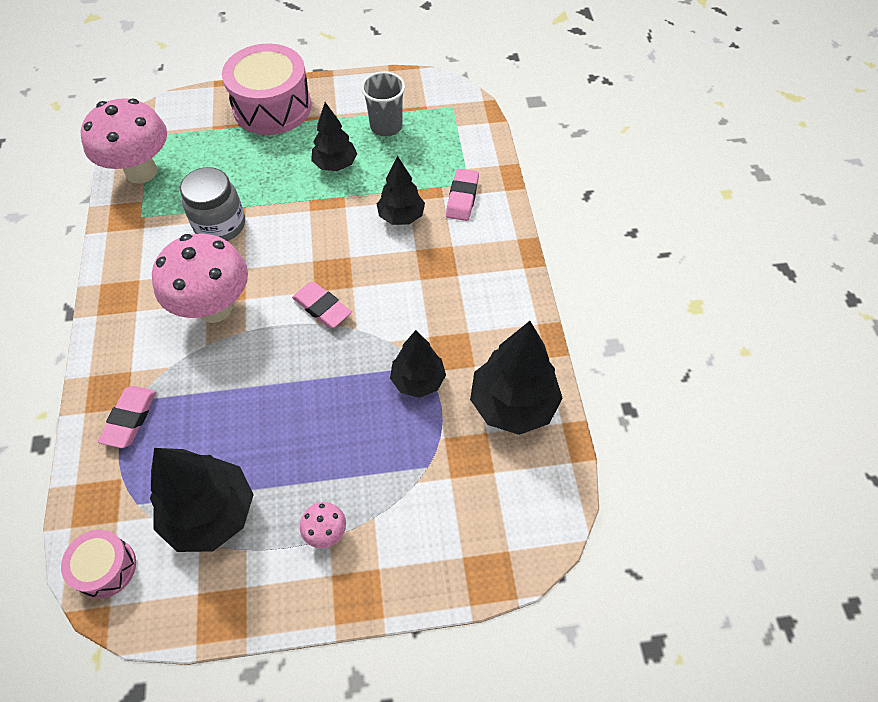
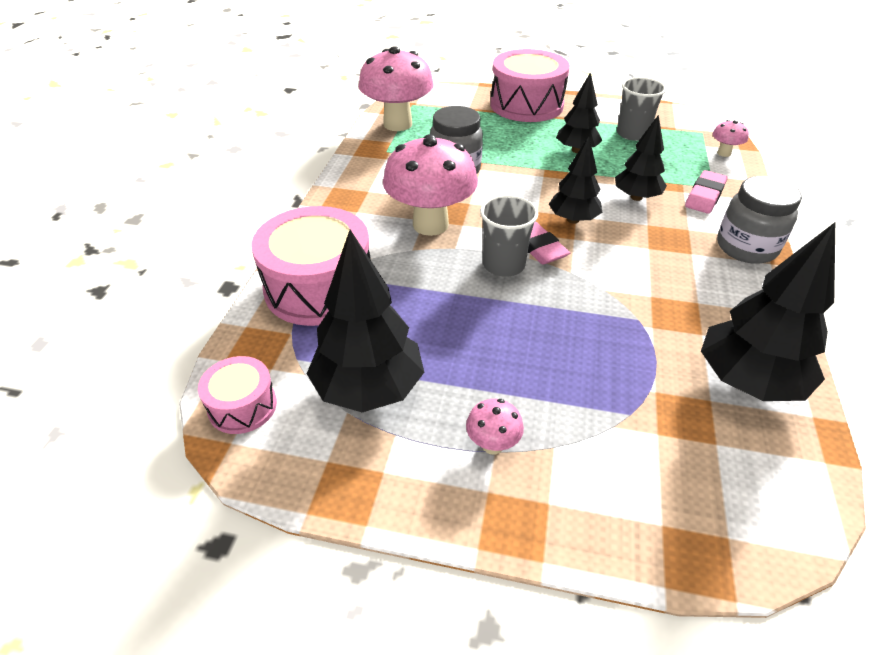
camera: 20 degrees right, 15 degrees down
(130, 418) = (319, 288): pink eraser -> pink drum
(295, 339) = (503, 265): none -> grey cup
(418, 380) = (632, 330): black tree -> black tree (573, 219)
(474, 133) = (724, 153): none -> pink mushroom
(502, 255) = (746, 248): none -> grey jar

